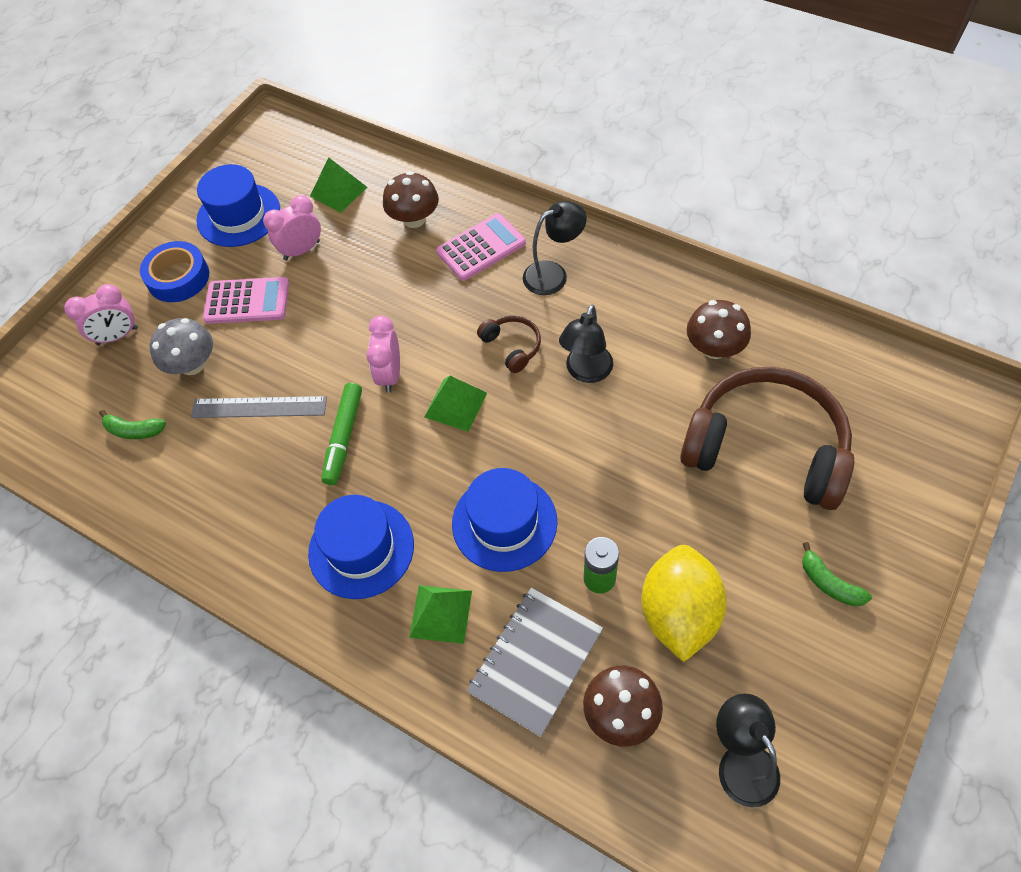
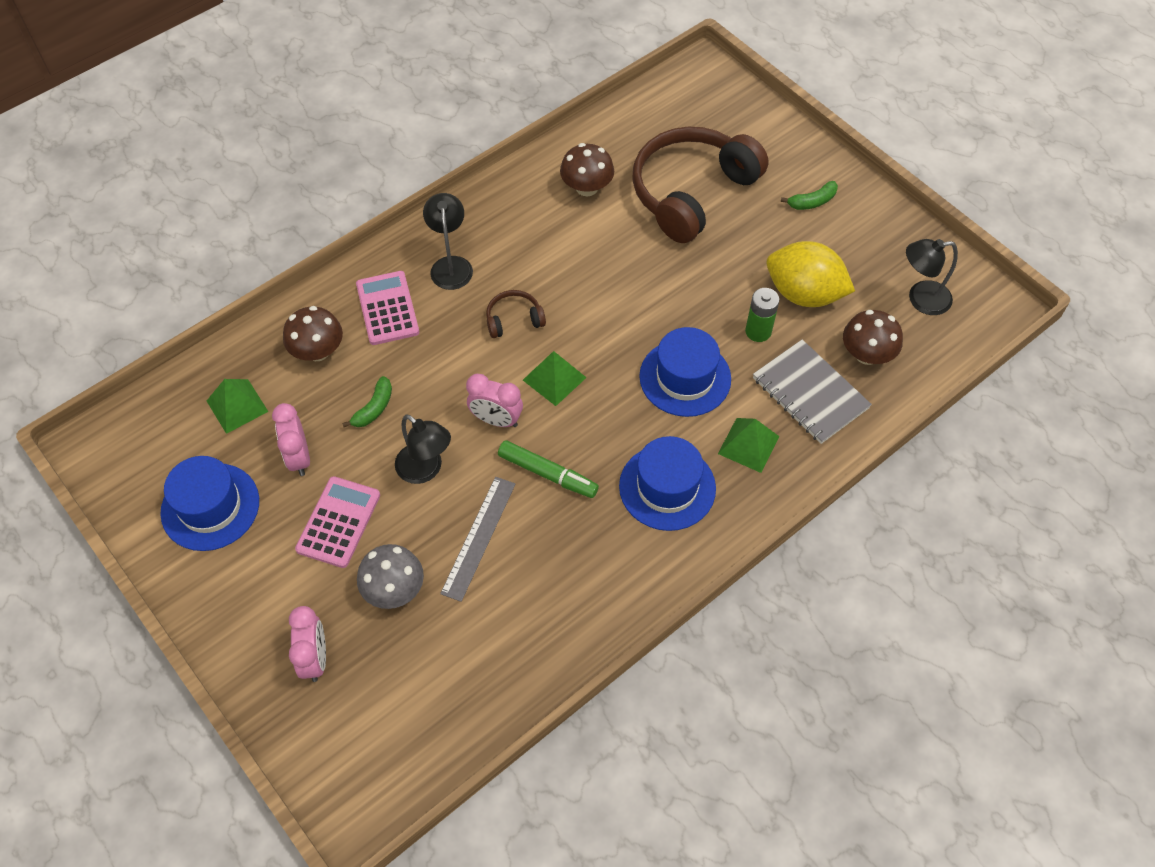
camera: 75 degrees left, 0 degrees up
(134, 430) = (451, 659): green banana -> green banana (374, 408)
(178, 278) = (266, 583): blue tape -> none
(586, 372) = (567, 277): black lamp -> black lamp (426, 470)

